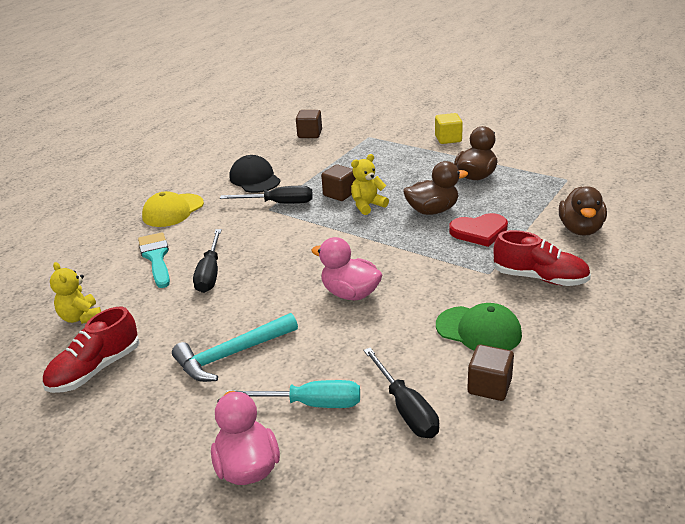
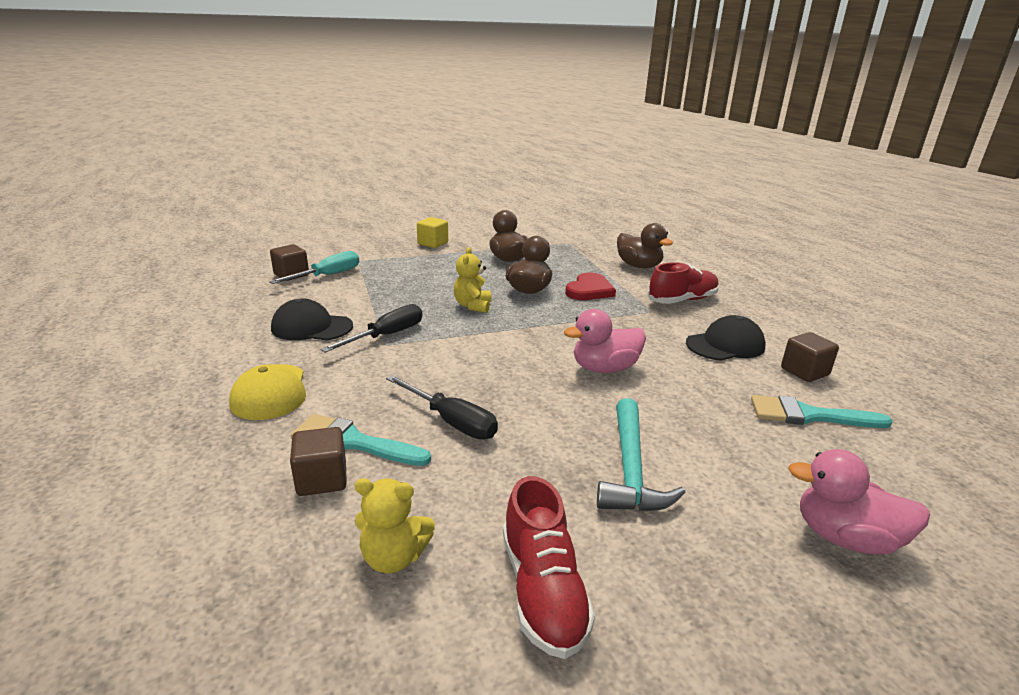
camera: 55 degrees left, 5 degrees down
(311, 404) = (763, 457): turquoise screwdriver -> turquoise screwdriver (328, 276)
(340, 194) = (429, 307): brown cube -> brown cube (322, 479)
(406, 409) = (808, 415): black screwdriver -> turquoise brush
(478, 330) = (725, 345): green cap -> black cap

